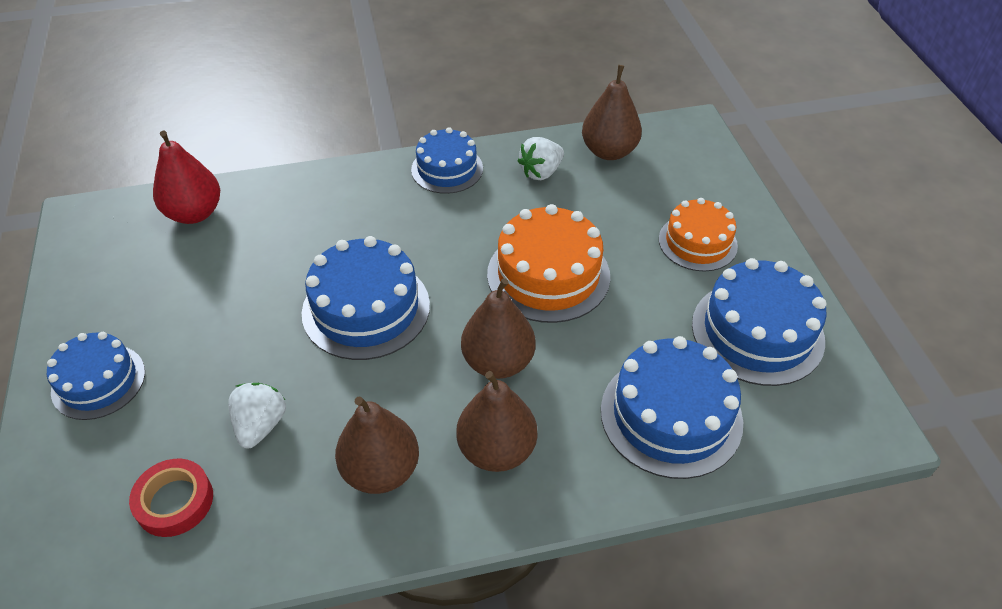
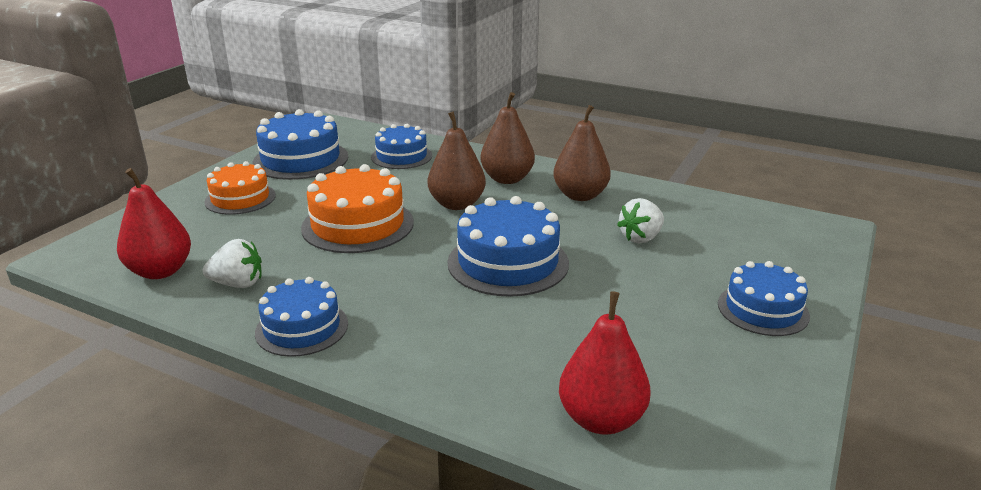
camera: 140 degrees left, 20 degrees down
(174, 501) = (719, 229): red tape -> none
(609, 151) = (160, 271): brown pear -> red pear
(671, 415) = (401, 156): blue cake -> blue cake, size x0.66

